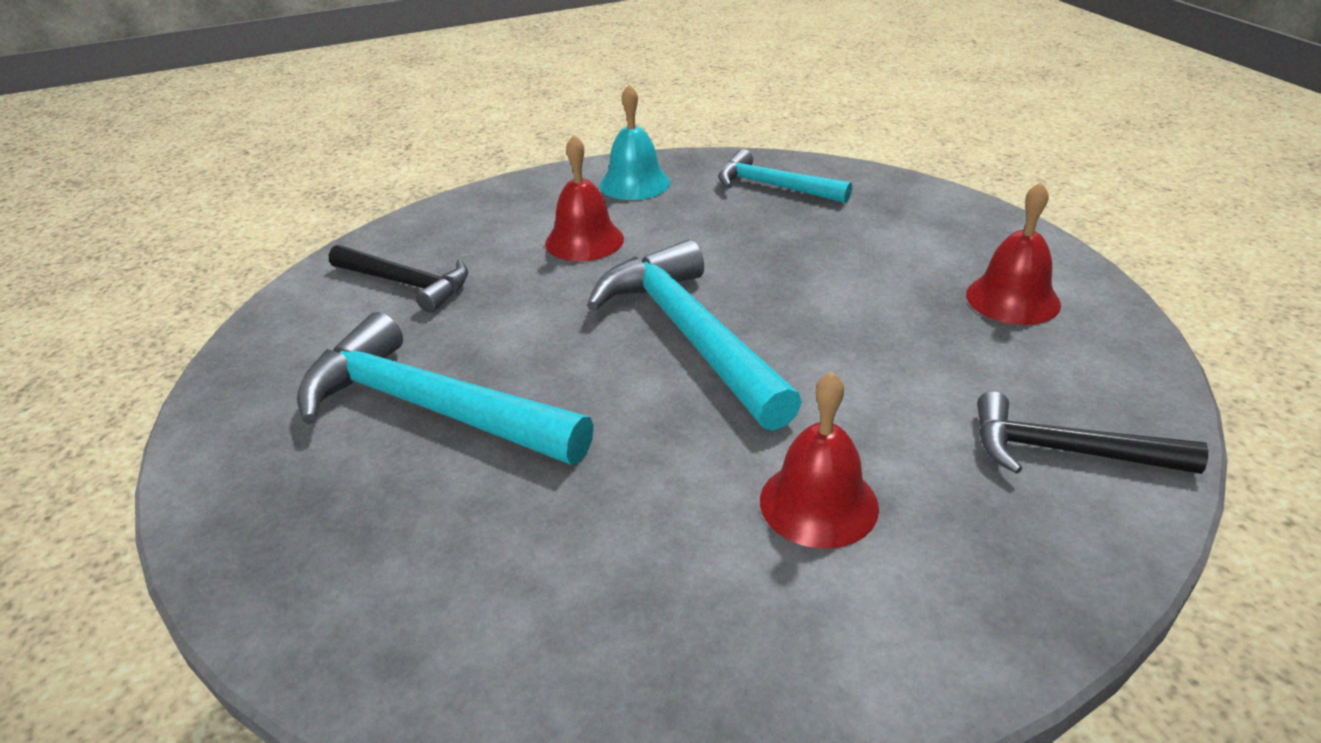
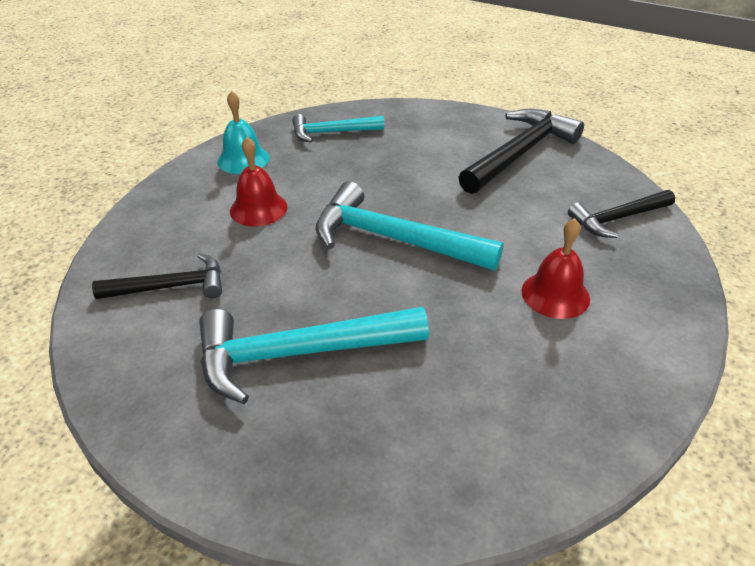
camera: 40 degrees left, 5 degrees up
(1012, 299) = (519, 153): red bell -> black hammer

